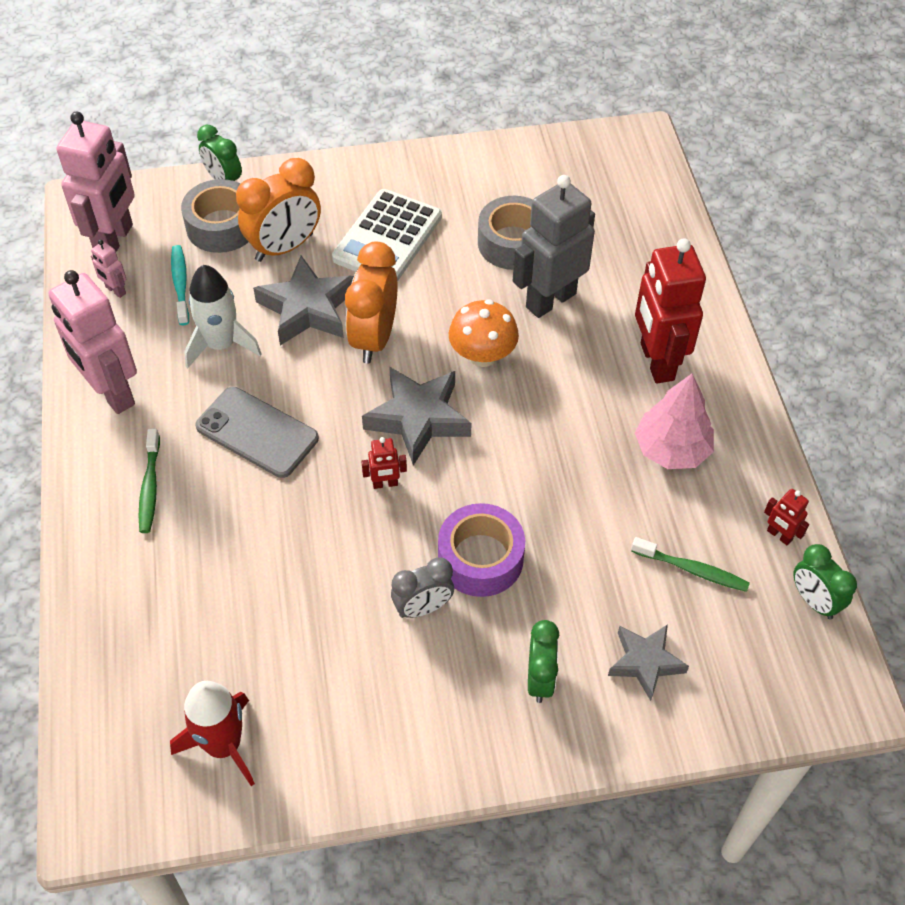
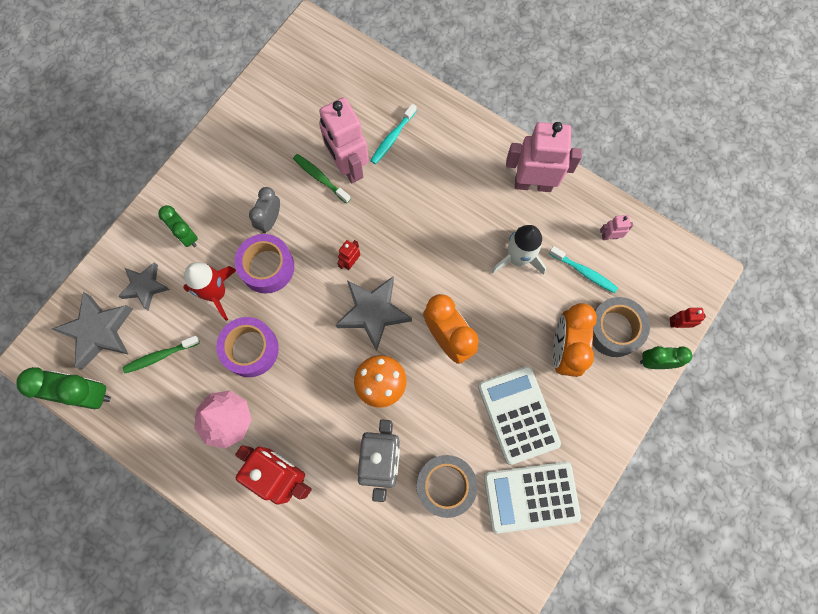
camera: 135 degrees right, 20 degrees up
(115, 240) = (653, 264): pink robot -> pink robot (348, 166)
(150, 487) = (454, 159): green toothbrush -> green toothbrush (320, 178)
(180, 572) = (392, 138): none -> turquoise toothbrush
(224, 745) = (291, 94): red rocket -> red rocket (216, 293)
(257, 432) = (441, 230): grey phone -> none
(307, 308) = (503, 323): grey star -> grey star (98, 332)
(450, 183) = (531, 497): none -> white calculator
(583, 492) = (250, 349): none -> purple tape
(779, 535) = (130, 418): red robot -> red robot (678, 323)
(814, 601) = (86, 394): green clock -> green clock, size x1.60

